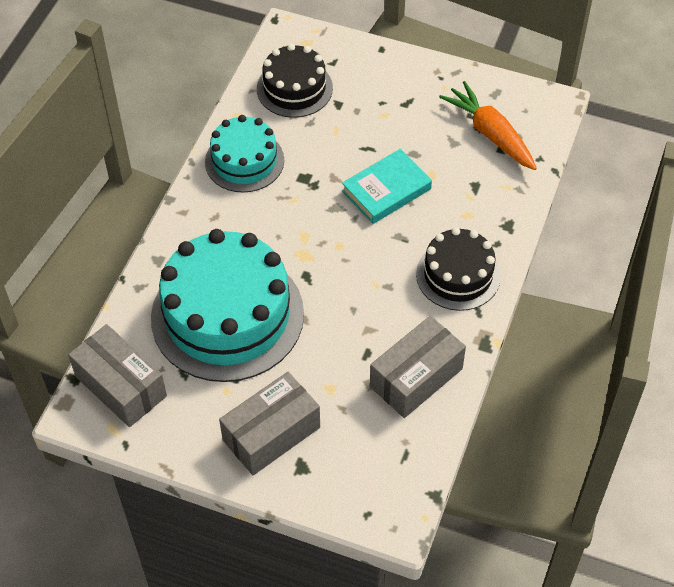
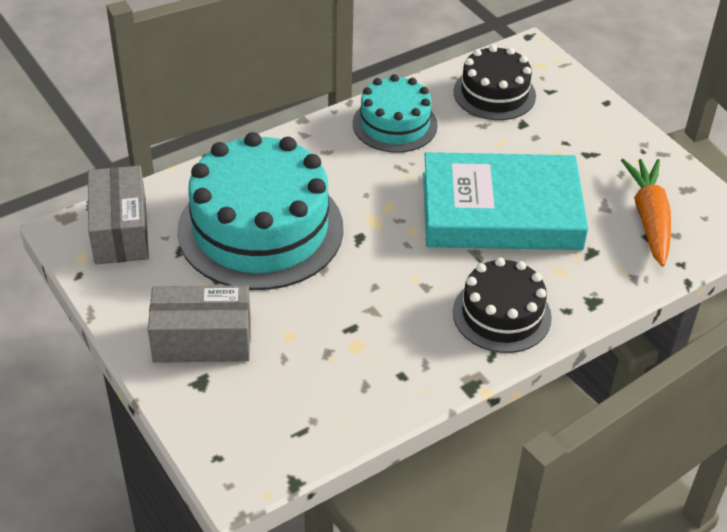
camera: 35 degrees right, 10 degrees down
(386, 190) = (501, 211): turquoise book -> turquoise book, size x1.84
(416, 377) = (376, 374): grey box -> none

